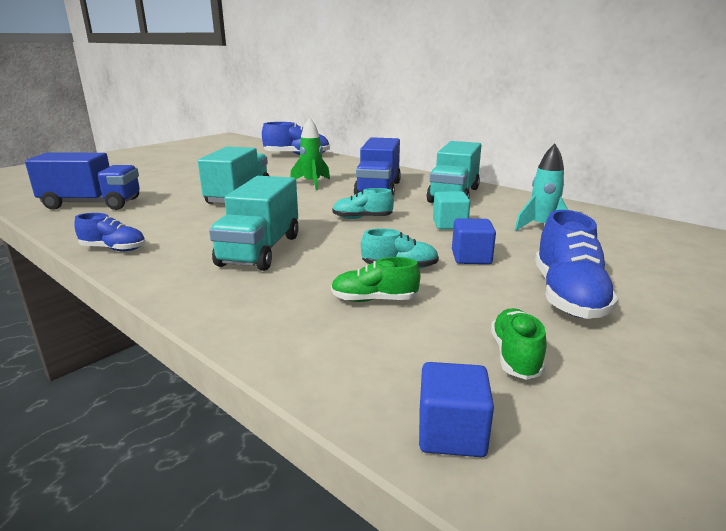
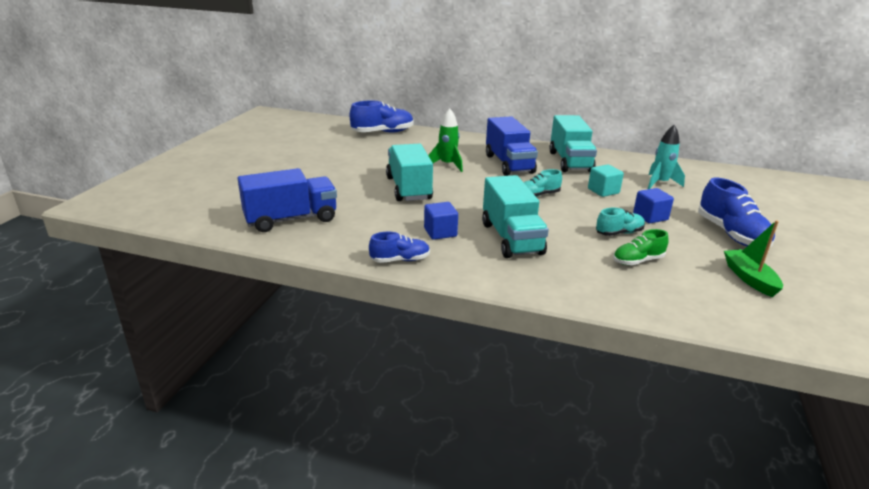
camera: 25 degrees left, 5 degrees up
(451, 433) = (770, 326): blue cube -> blue cube (440, 232)
(515, 356) = (749, 278): green shoe -> green boat

